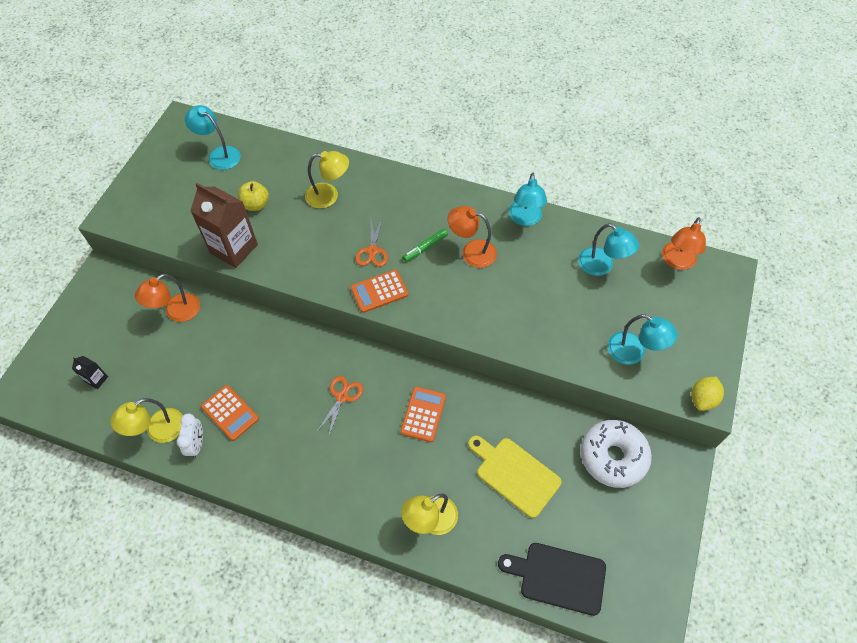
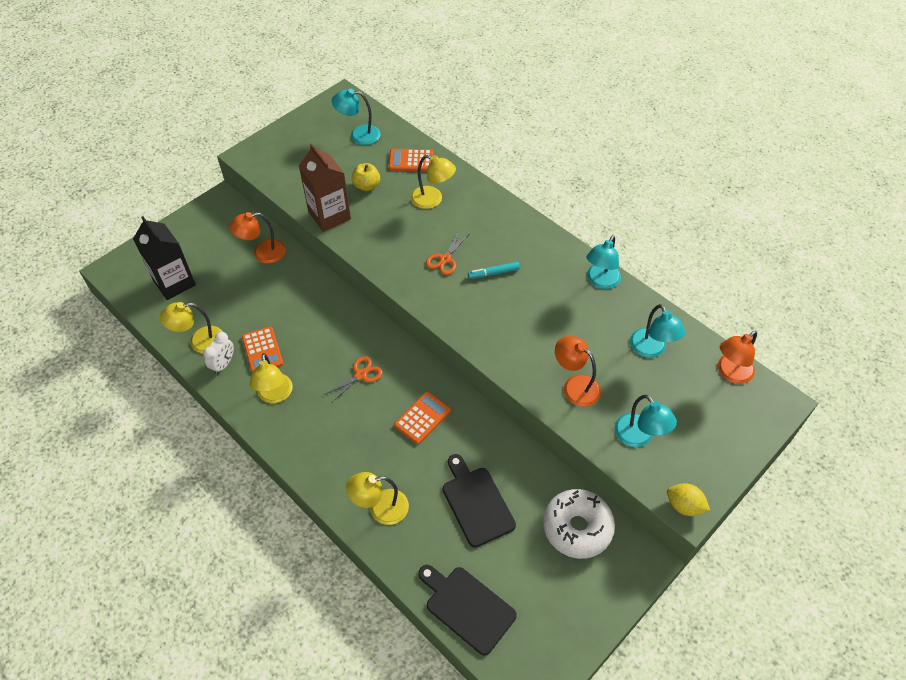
camera: 25 degrees right, 5 degrees down
(97, 379) = (174, 283): black carton -> black carton, size x2.23
(219, 154) = (358, 135): turquoise lamp -> turquoise lamp turned 60 degrees counterclockwise
(267, 453) = (275, 395): none -> yellow lamp
(379, 291) = (432, 295): orange calculator -> orange calculator (411, 161)
(425, 247) = (493, 273): green marker -> turquoise marker
(471, 252) = (534, 292): orange lamp -> orange lamp (575, 386)
(515, 474) = (476, 503): yellow cutting board -> black cutting board
(702, 399) = (684, 506): yellow lemon -> yellow lemon turned 60 degrees clockwise

